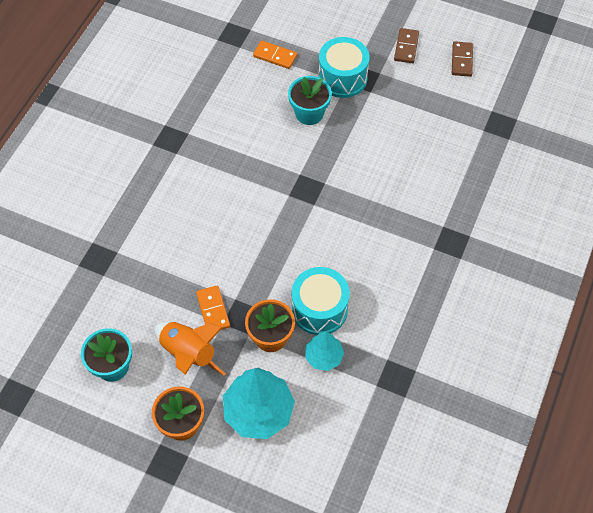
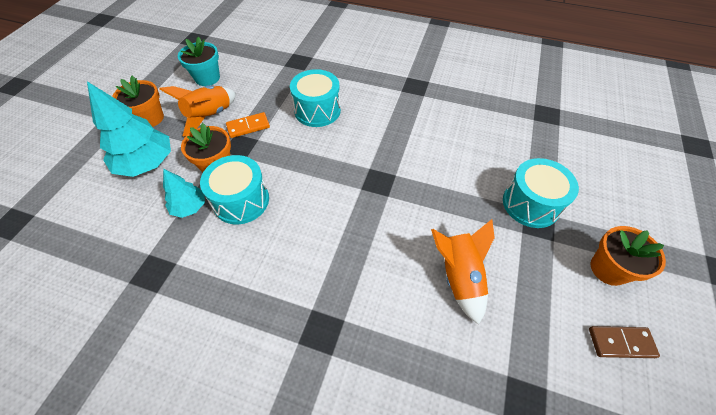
camera: 85 degrees right, 5 degrees down
(196, 239) = (317, 110): none -> turquoise drum
(275, 56) = (535, 145): orange domino -> none
(309, 113) = (472, 177): turquoise flower pot -> none
(406, 47) = (608, 269): brown domino -> orange flower pot
(409, 144) = (458, 276): none -> orange rocket

